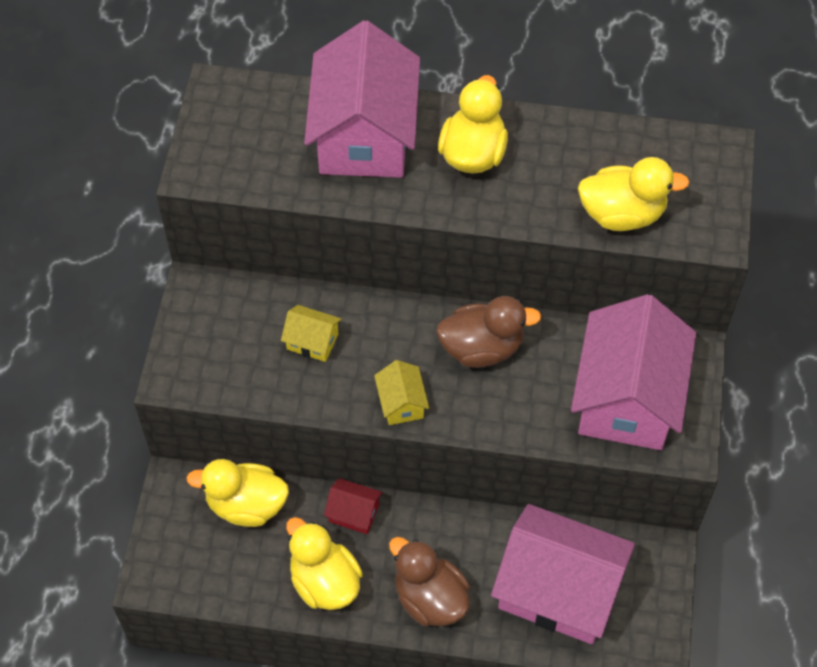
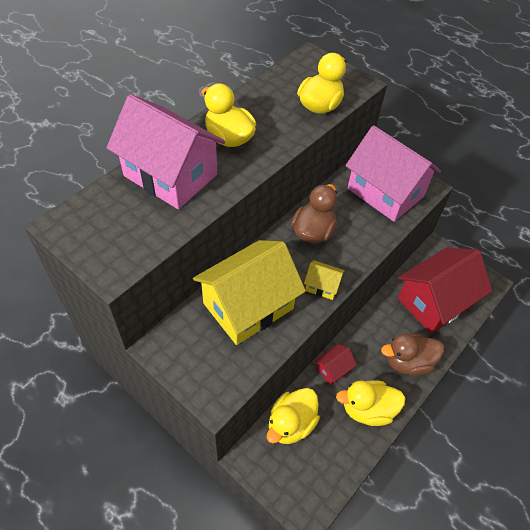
camera: 60 degrees left, 5 degrees down
(312, 341) = (248, 306): yellow house -> yellow house, size x2.35
(558, 590) = (434, 302): pink house -> red house

